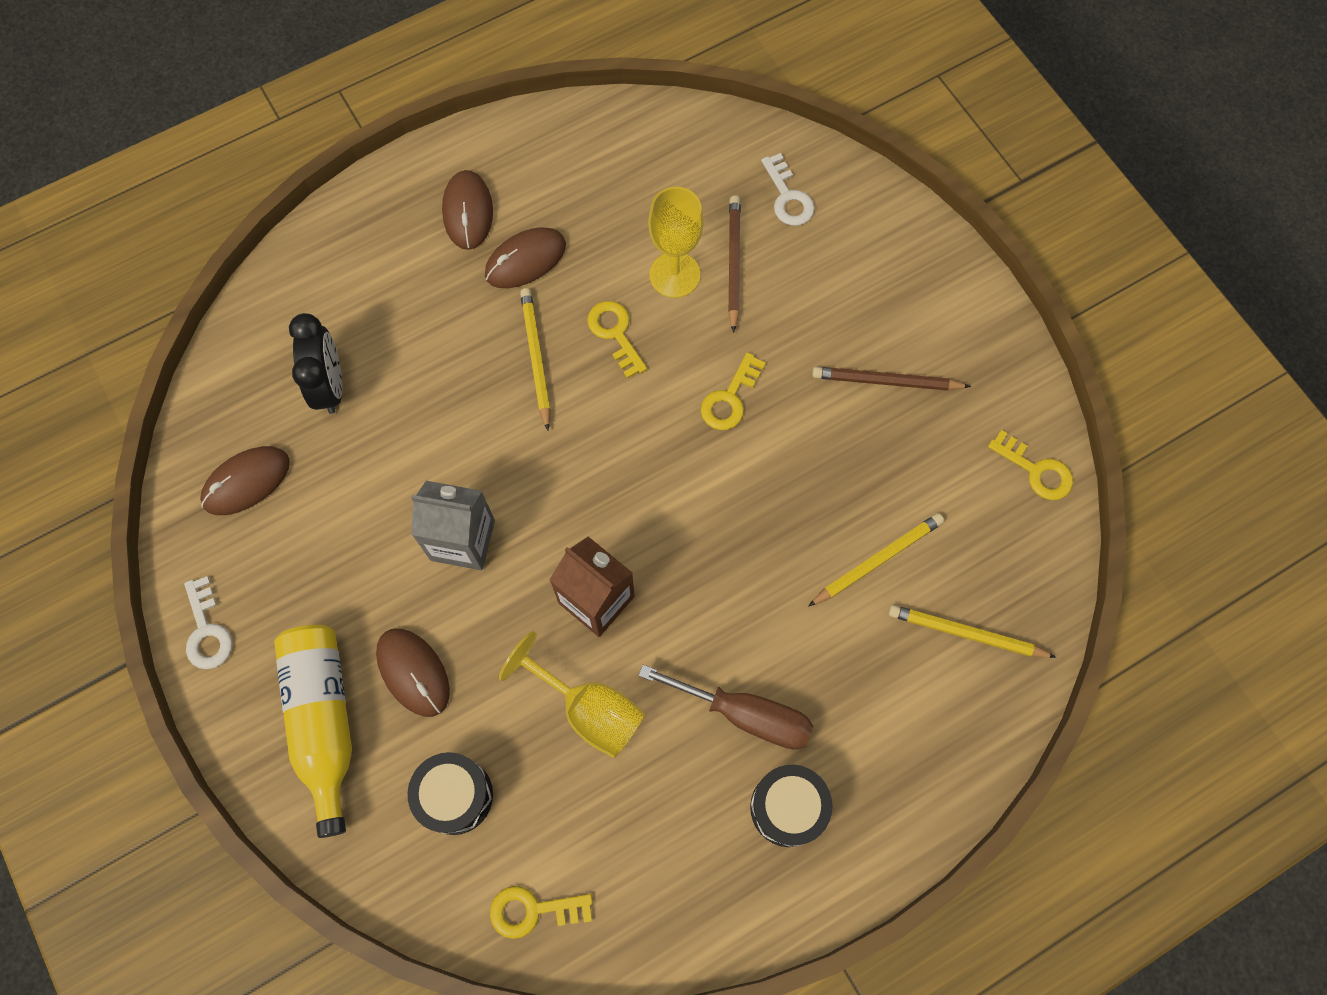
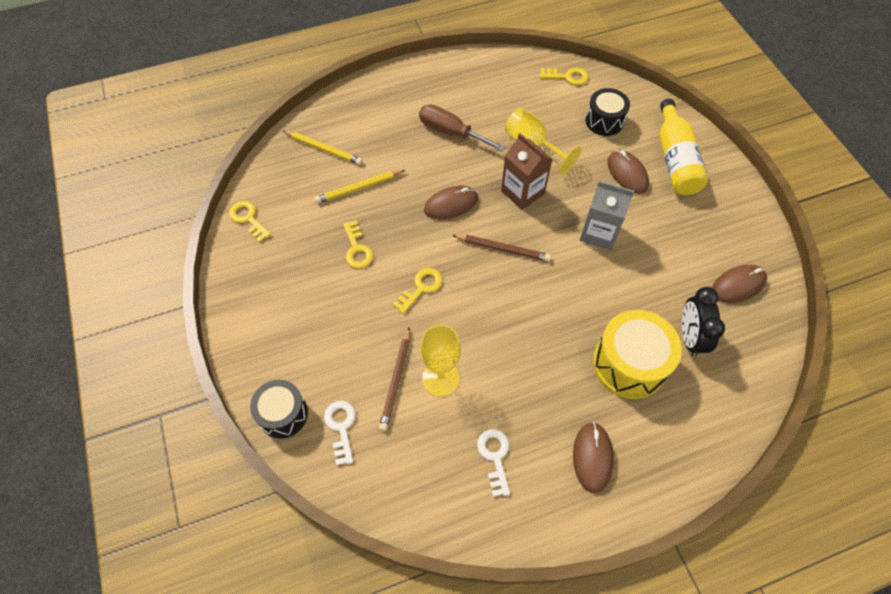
camera: 170 degrees left, 10 degrees down
(207, 631) = (747, 209): white key -> white key (494, 456)
(419, 334) = (629, 364): none -> yellow drum
(525, 260) = (549, 408): brown mouse -> brown mouse (451, 204)
(536, 358) = (547, 334): yellow pencil -> none
(615, 333) = (490, 342): yellow key -> yellow key (357, 249)
(787, 808) = (439, 95): black drum -> black drum (283, 414)
(886, 381) = (317, 282): brown pencil -> brown pencil (503, 249)

